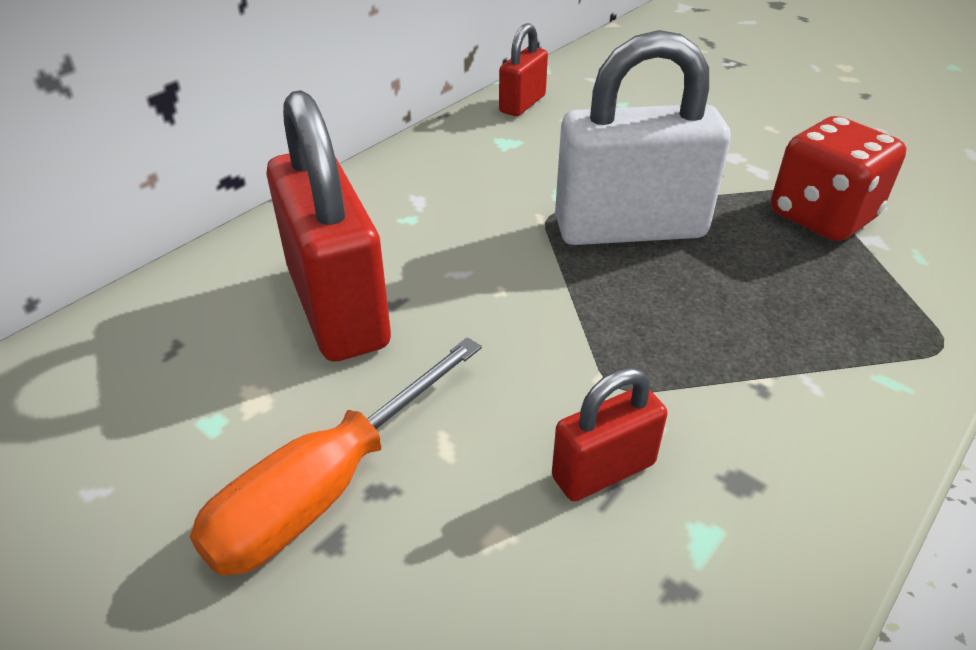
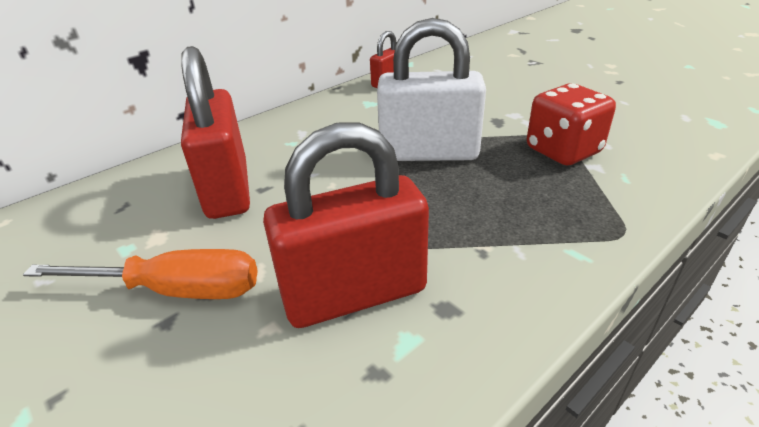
camera: 10 degrees right, 5 degrees down
(326, 488) = (176, 290): orange screwdriver -> orange screwdriver turned 135 degrees counterclockwise
(603, 470) = (354, 294): red padlock -> red padlock, size x1.97

